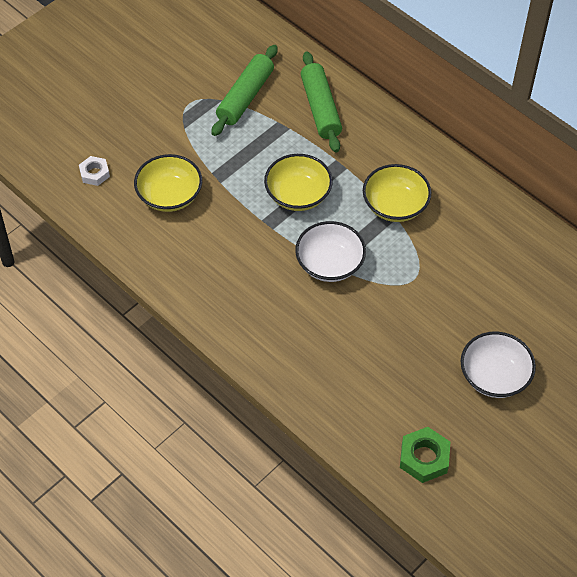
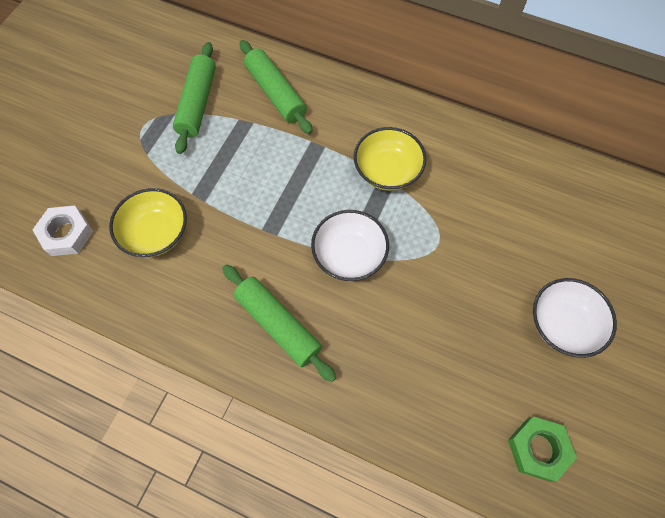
camera: 20 degrees left, 10 degrees up
(94, 173) = (66, 234): white nut -> white nut, size x1.50
(246, 298) = (278, 324): none -> green rolling pin
(298, 195) = (288, 190): yellow bowl -> none

